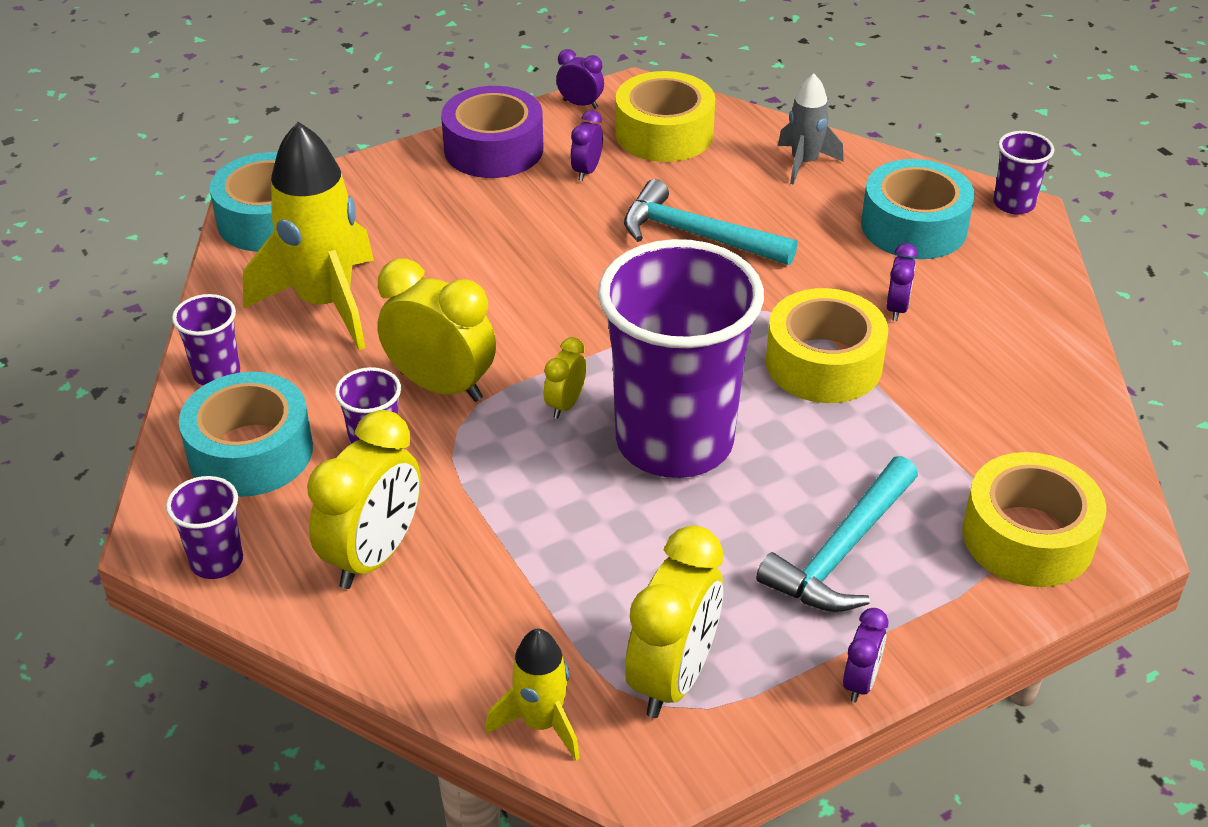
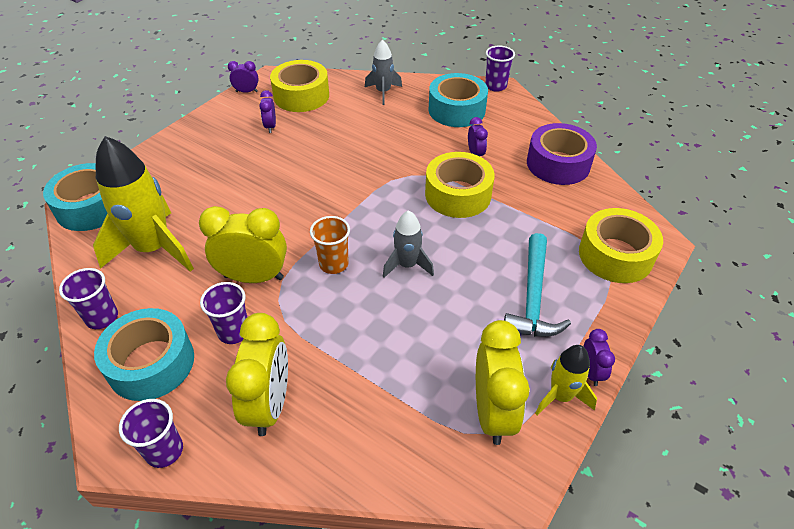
camera: 25 degrees left, 5 degrees up
(493, 149) = (210, 128): purple tape -> purple tape (558, 164)
(541, 723) = (435, 477): yellow rocket -> yellow rocket (560, 396)
(565, 404) = (333, 264): yellow clock -> orange cup
(674, 442) = (407, 265): purple cup -> grey rocket
(697, 235) = (351, 145): turquoise hammer -> none

